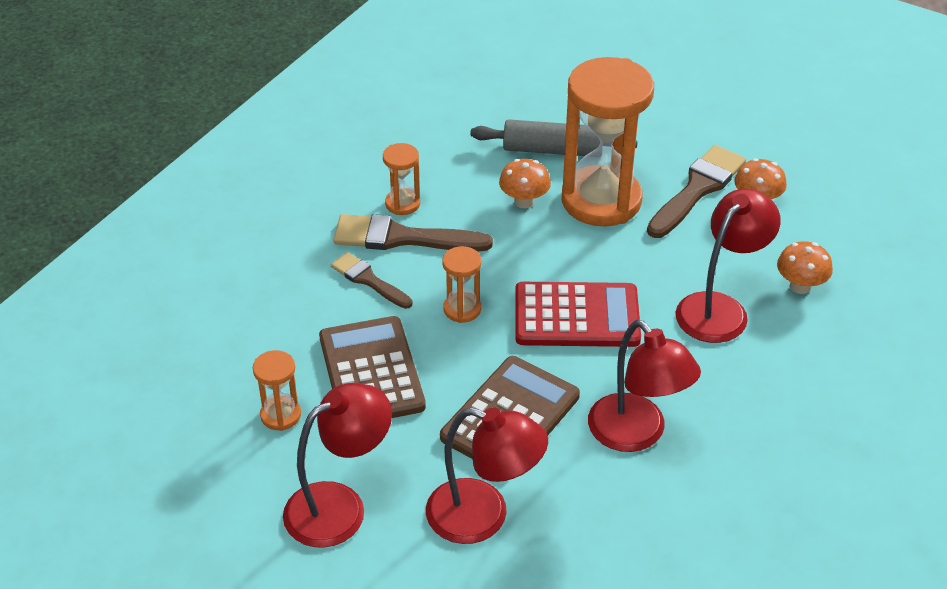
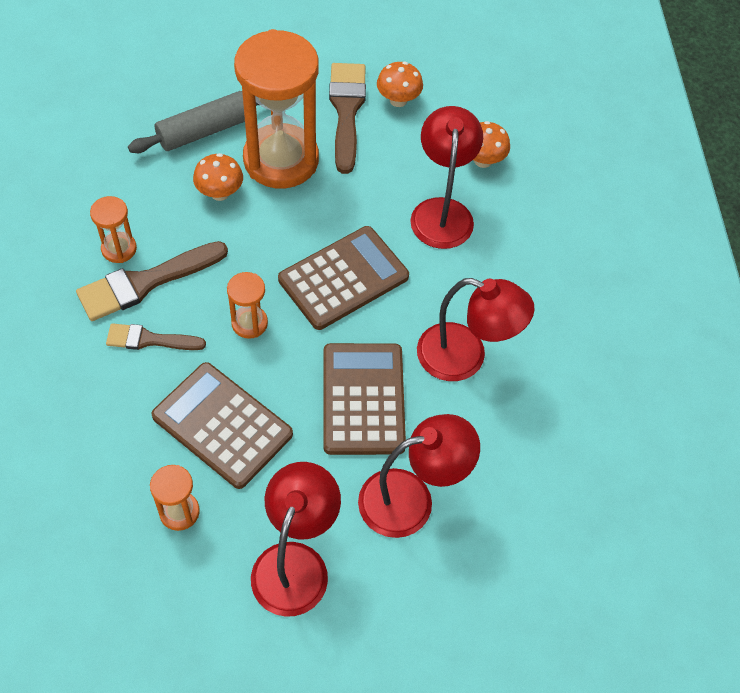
camera: 40 degrees left, 15 degrees up
(576, 316) = (343, 278): red calculator -> brown calculator

